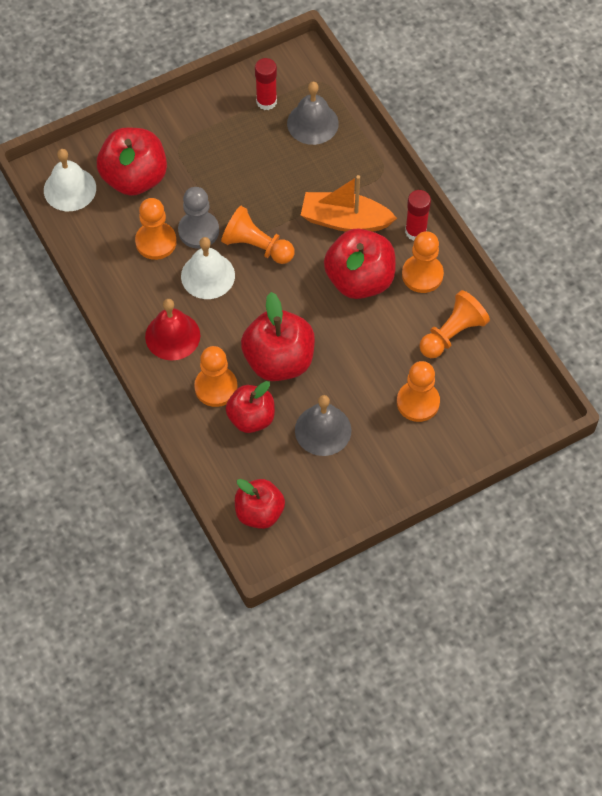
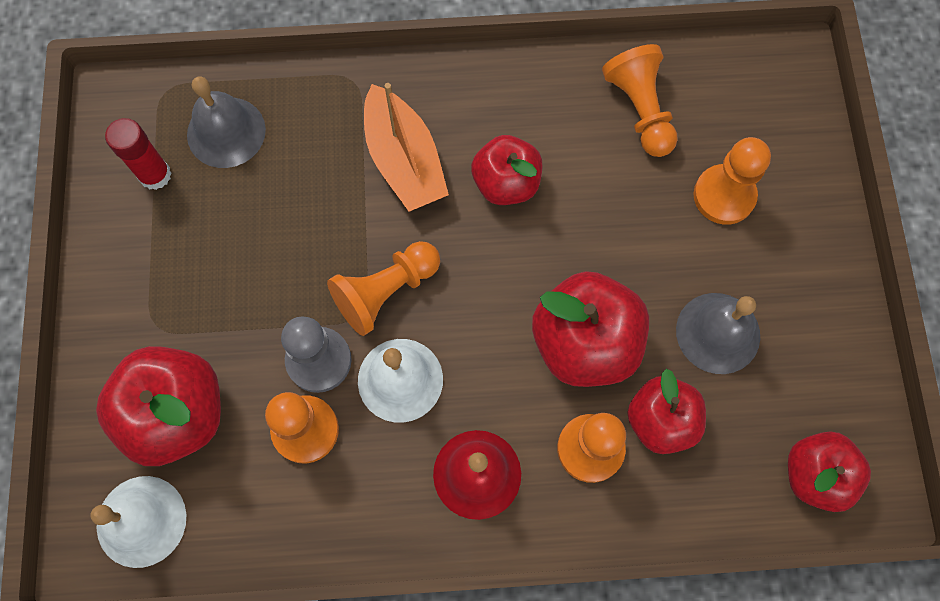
camera: 65 degrees left, 10 degrees up
(345, 220) = (404, 160): orange boat -> orange boat turned 60 degrees counterclockwise
(359, 280) = (506, 183): red apple -> red apple, size x0.66
(415, 231) = (466, 84): red glue stick -> none
(422, 275) = (535, 105): orange pawn -> none

